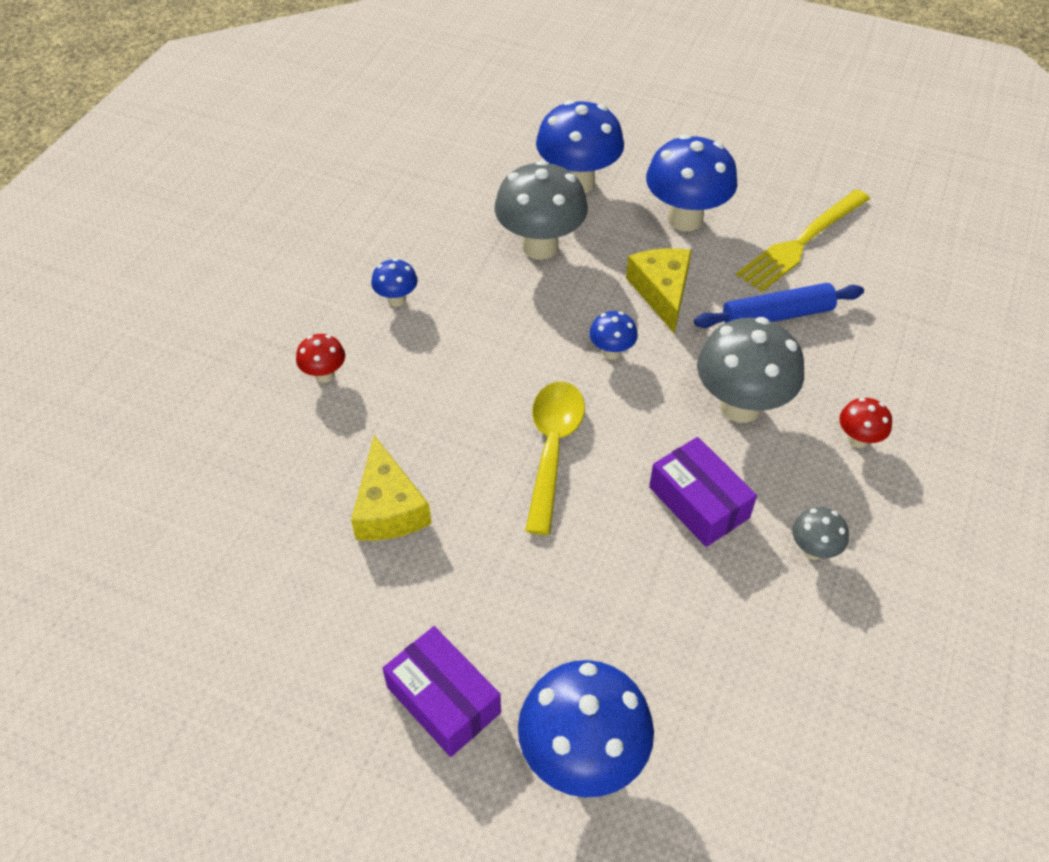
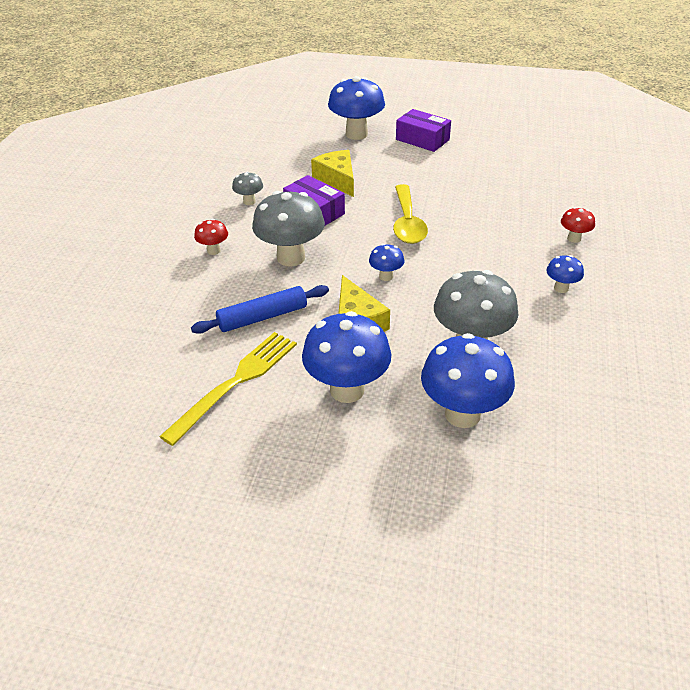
camera: 170 degrees right, 10 degrees down
(388, 507) = (488, 189): yellow cheese -> yellow cheese (337, 179)

